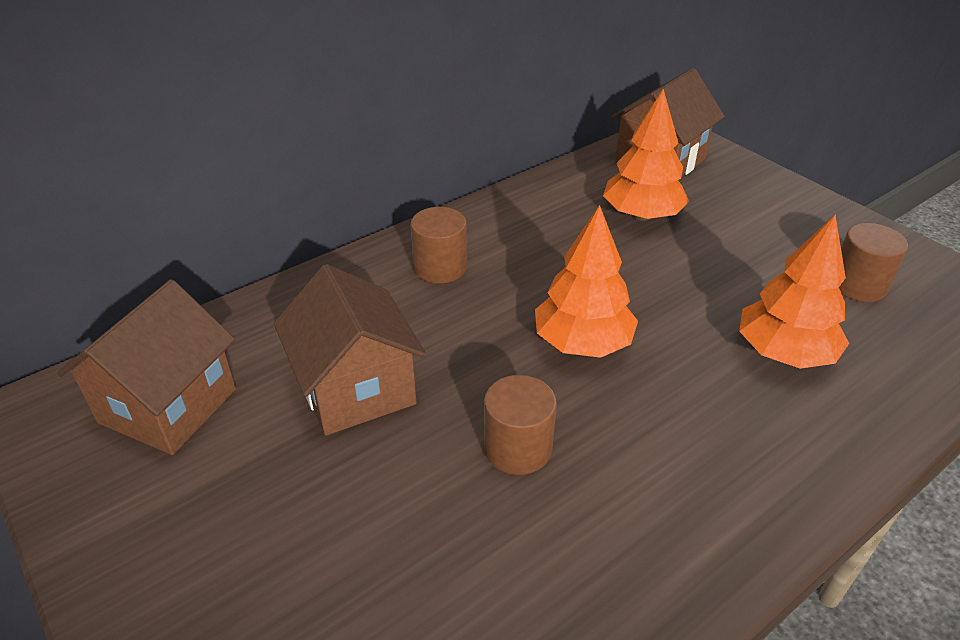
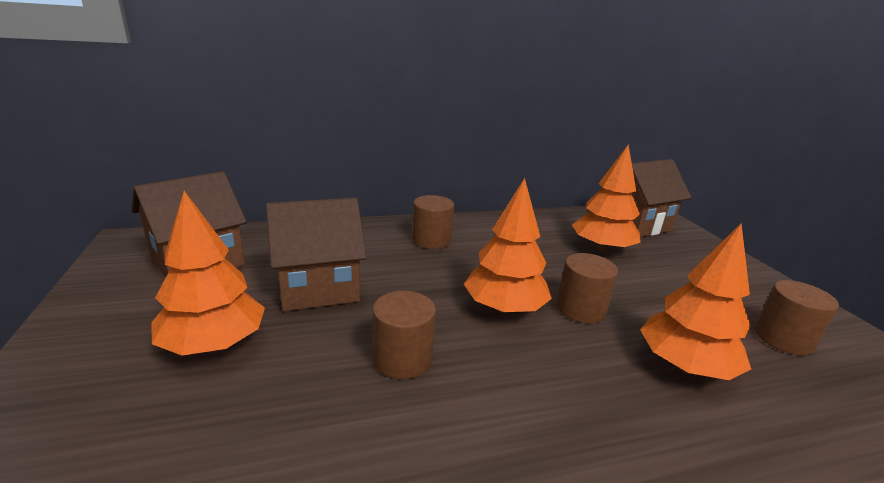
camera: 20 degrees right, 15 degrees down
(301, 511) = (214, 344): none -> orange tree
(356, 388) = (318, 286): brown house -> brown house turned 75 degrees clockwise
(660, 315) = (580, 309): none -> brown cylinder

